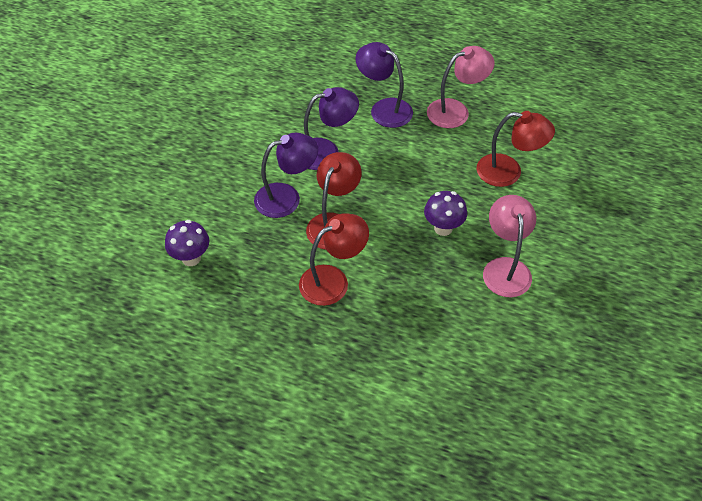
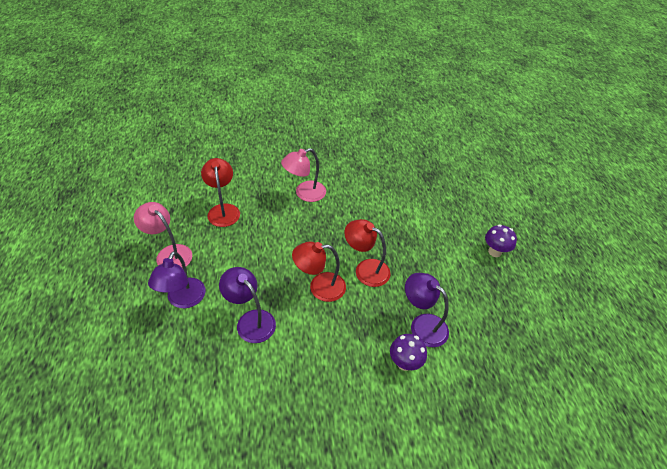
camera: 120 degrees left, 5 degrees down
(287, 198) = (312, 326): purple lamp -> purple lamp (422, 325)
(443, 228) = (290, 228): purple mushroom -> purple mushroom (494, 252)

